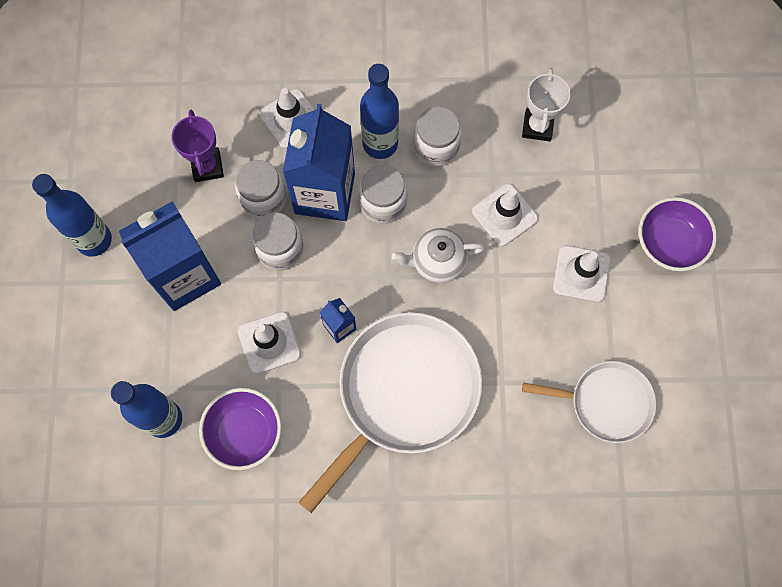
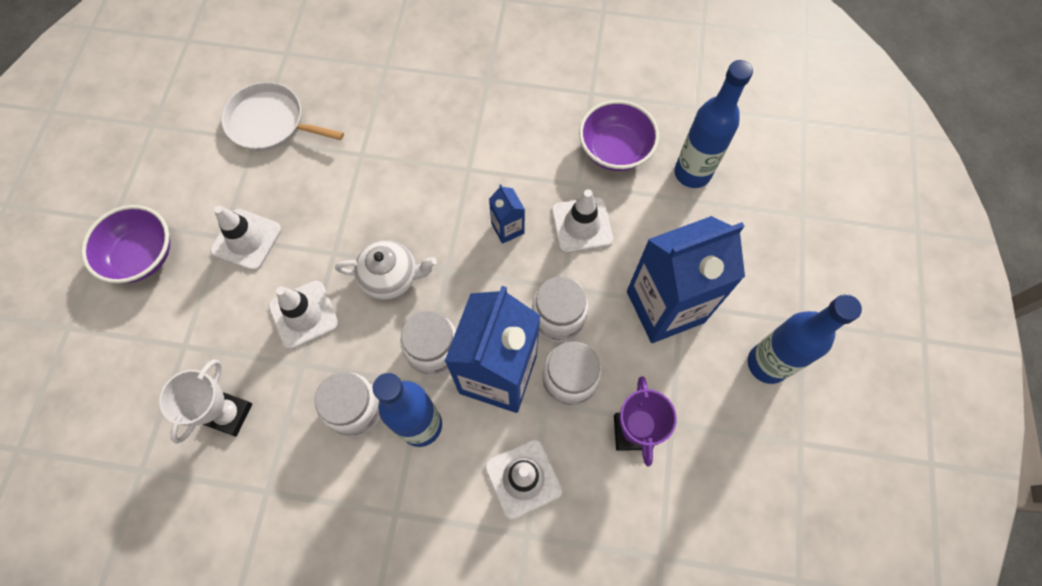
camera: 170 degrees left, 5 degrees down
(404, 393) = (457, 159): white pan -> none

